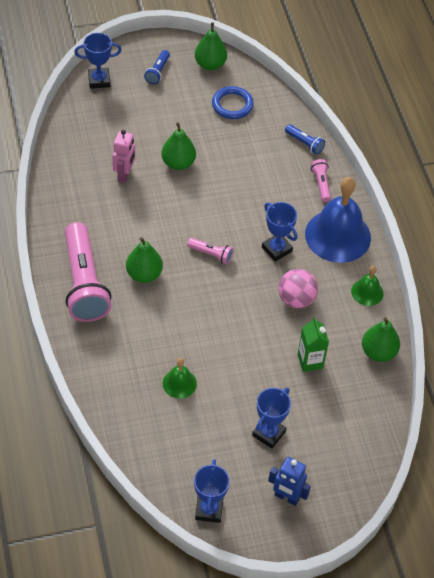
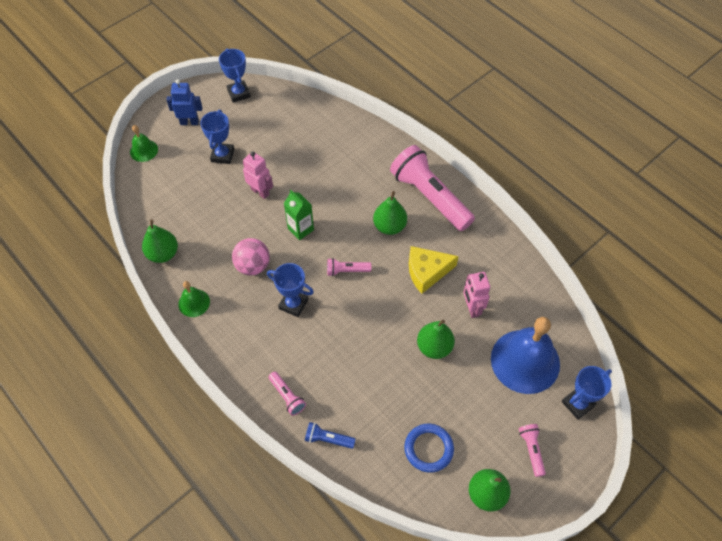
camera: 155 degrees right, 5 degrees up
(140, 220) = (427, 272): none -> yellow cheese
(157, 72) = (531, 450): blue flashlight -> pink flashlight
(179, 383) = (307, 159): green bell -> green bell (144, 150)
(250, 370) = (260, 192): none -> pink robot
(310, 361) = (216, 220): green carton -> green carton (300, 229)
(338, 235) = (244, 346): blue bell -> blue bell (525, 361)

